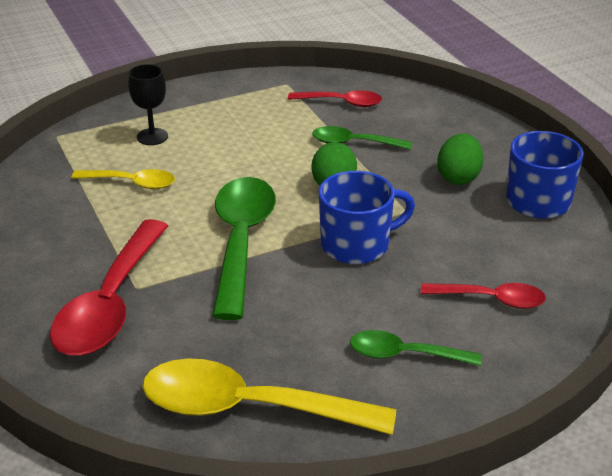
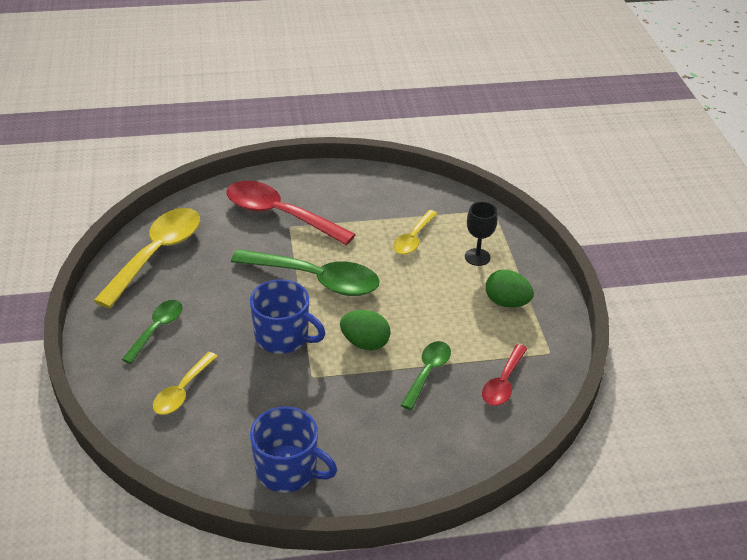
camera: 105 degrees right, 5 degrees up
(357, 244) = (283, 337): blue mug -> blue mug turned 60 degrees counterclockwise
(458, 177) = (346, 427): green egg -> green egg (506, 302)
(491, 299) = (182, 391): red spoon -> yellow spoon

